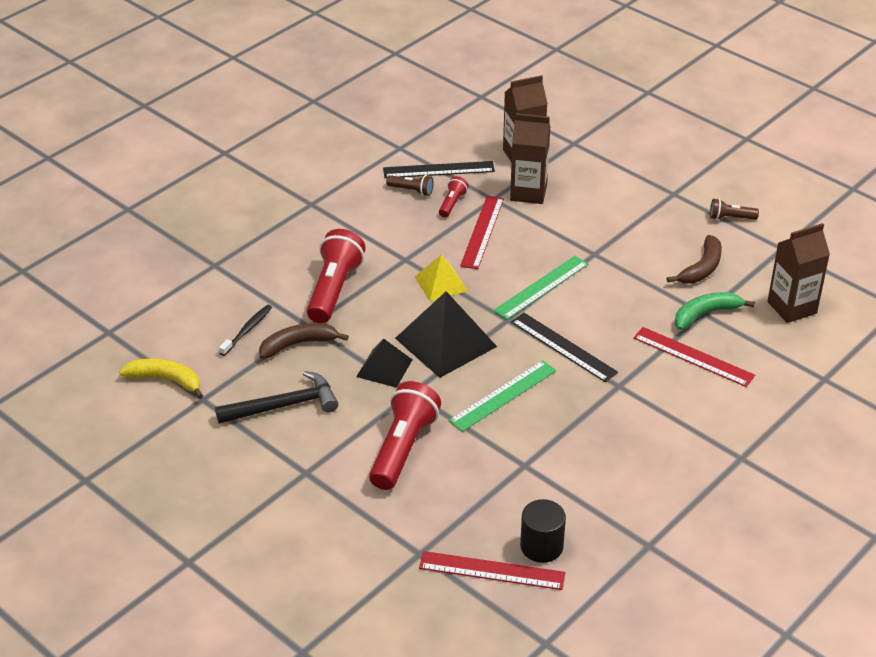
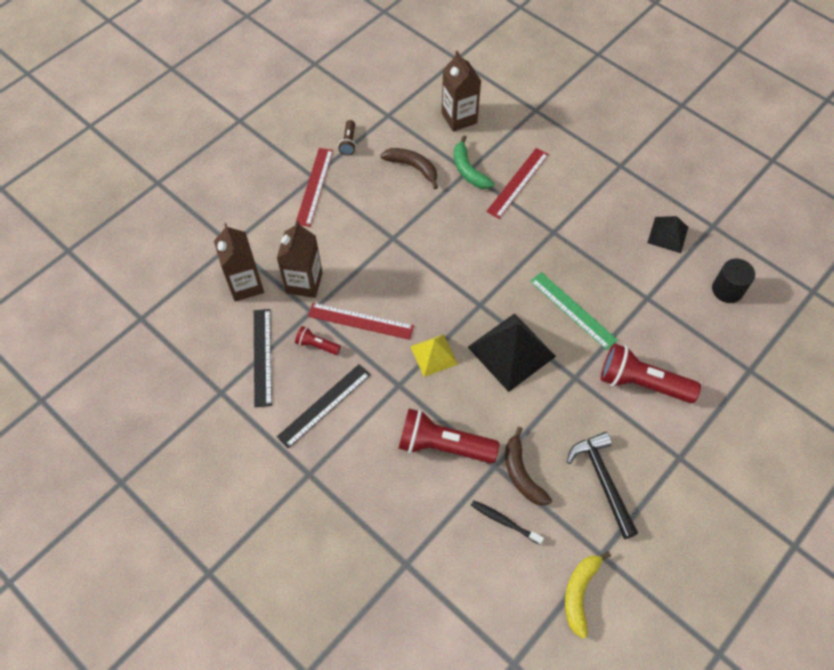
camera: 90 degrees left, 20 degrees up
(384, 368) = (547, 399): black pyramid -> black pyramid (668, 234)
(411, 191) = (294, 380): brown flashlight -> none
(492, 571) = (757, 322): red ruler -> red ruler (314, 186)
(541, 287) = (437, 278): green ruler -> none
(563, 347) = (512, 266): black ruler -> black ruler (324, 405)

